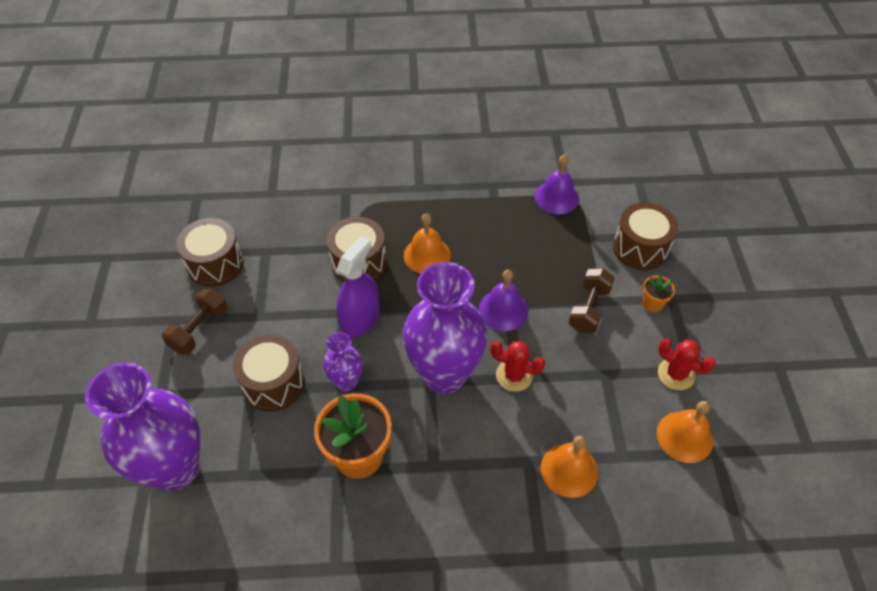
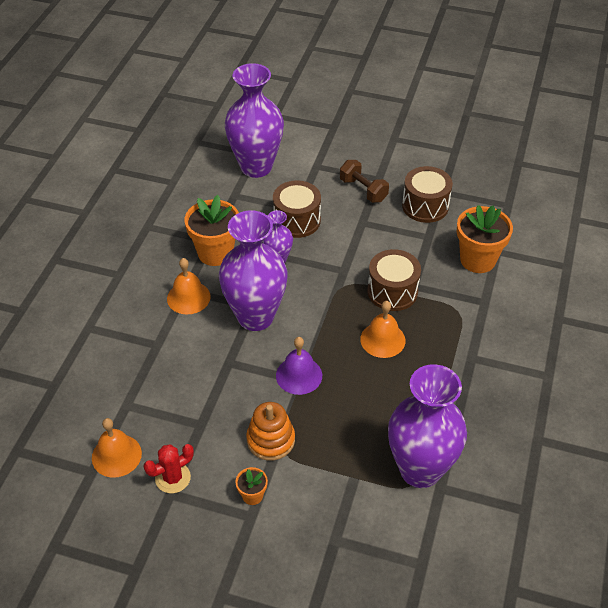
camera: 110 degrees right, 5 degrees down
(289, 205) = (477, 260): none -> orange flower pot
(360, 319) = (332, 279): purple spray bottle -> none
(514, 375) = (232, 361): red cactus -> none
(556, 197) = (420, 470): purple bell -> purple vase
(569, 470) = (136, 366): orange bell -> orange bell (188, 297)
(589, 309) = (270, 440): brown dumbbell -> orange stacking toy
(640, 248) = (323, 517): brown drum -> none

